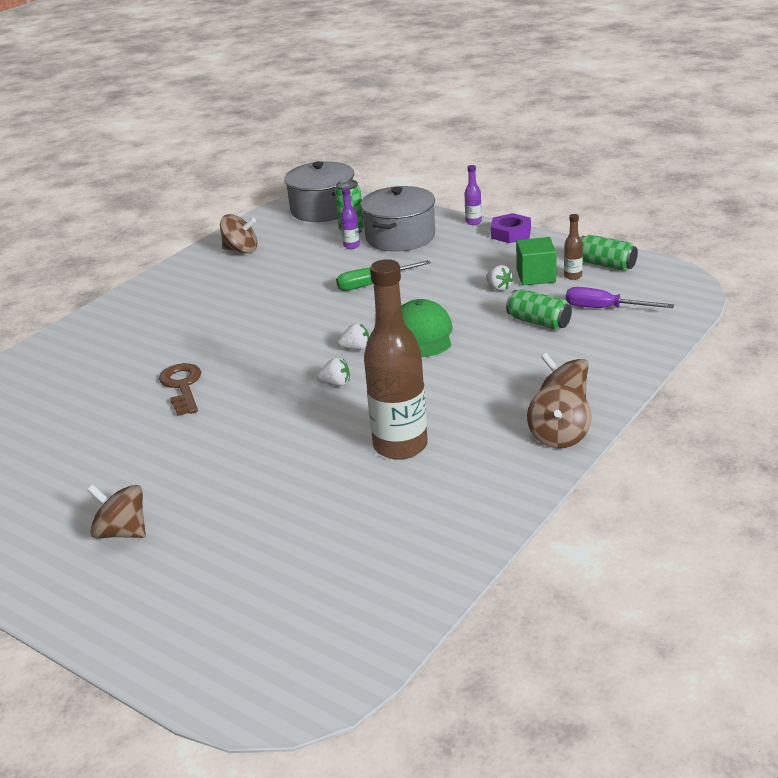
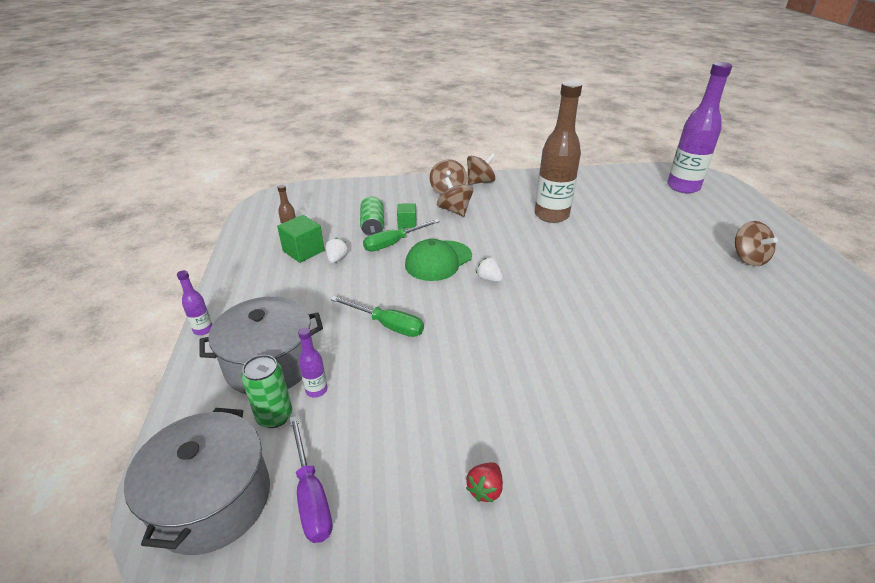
camera: 135 degrees left, 5 degrees up
(182, 386) = (644, 332): brown key -> none
(205, 272) = (485, 489): none -> red strawberry
(241, 250) = (401, 499): brown spinning top -> brown spinning top (454, 210)
(290, 631) = (683, 187): none -> purple bottle
(336, 383) = (536, 264): white strawberry -> none
(486, 322) = (393, 243): none -> green screwdriver
(511, 233) = (222, 295): purple nut -> none
(516, 342) = (407, 223): none -> green cube
(605, 308) = (332, 211): purple screwdriver -> purple screwdriver (311, 495)
(606, 265) = (262, 231): green can -> none

